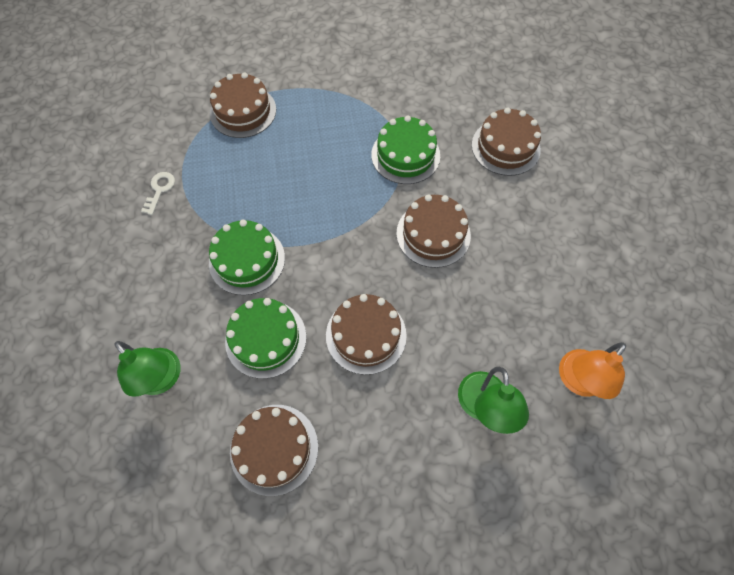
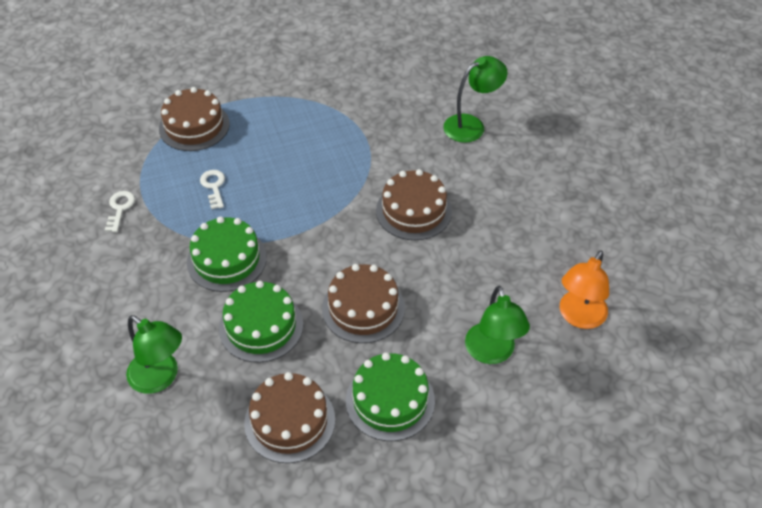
camera: 10 degrees left, 15 degrees down
(249, 179) = (214, 186): none -> white key
(405, 155) = (372, 145): green cake -> green cake (390, 400)
(505, 147) = (471, 125): brown cake -> green lamp

